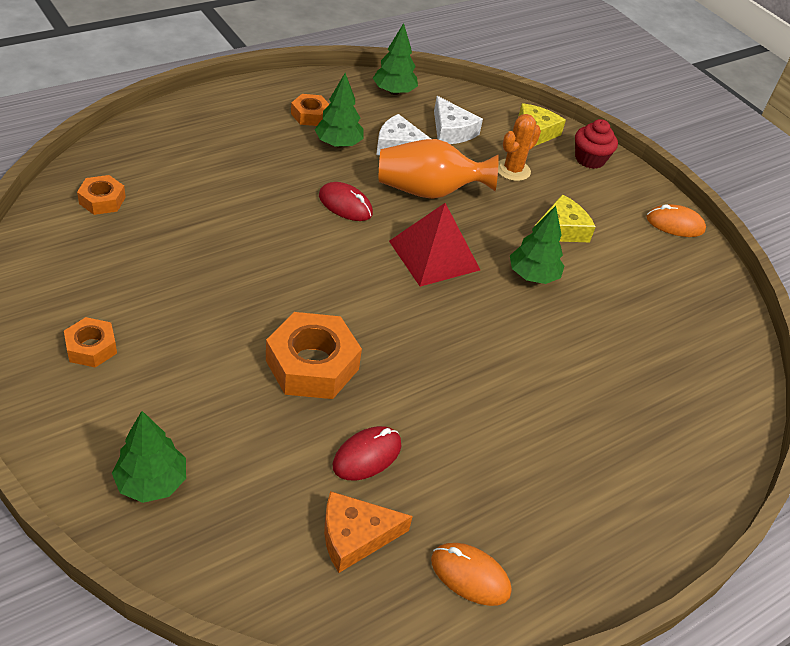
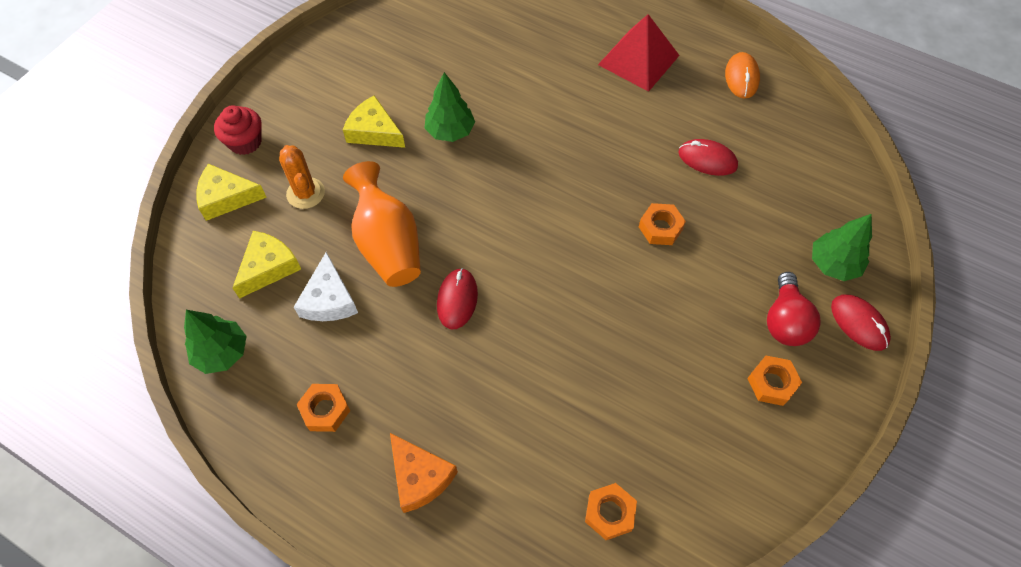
camera: 110 degrees left, 15 degrees up
(74, 455) = (859, 323): none -> red mouse
(134, 397) = (785, 321): none -> red light bulb
(312, 364) = (660, 228): orange nut -> orange nut, size x0.55
(338, 144) = (362, 355): green tree -> none
(355, 536) = (767, 139): orange cheese -> orange cheese (420, 477)
(434, 255) = (475, 204): red pyramid -> red pyramid (638, 60)
(451, 131) = (268, 267): white cheese -> yellow cheese
(513, 170) = (305, 193): orange cactus -> orange cactus turned 45 degrees clockwise
(675, 224) = (309, 61): orange mouse -> none

